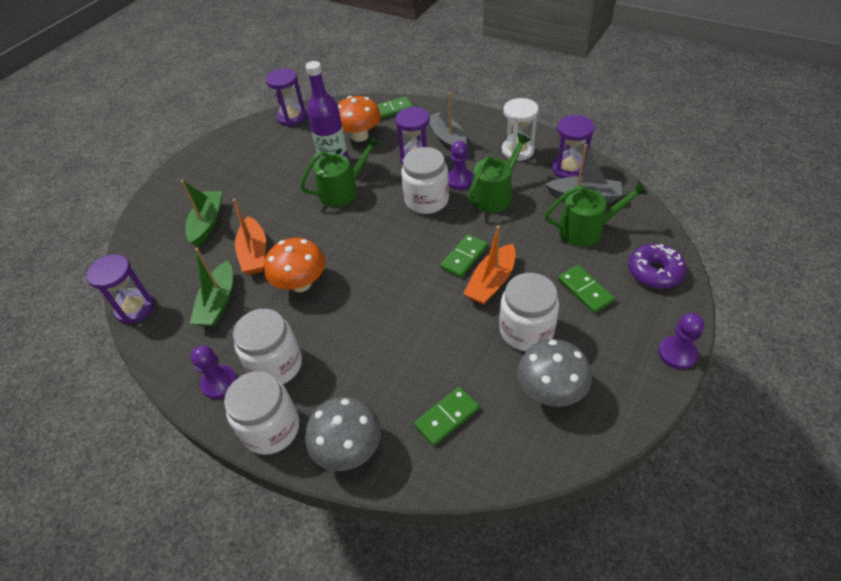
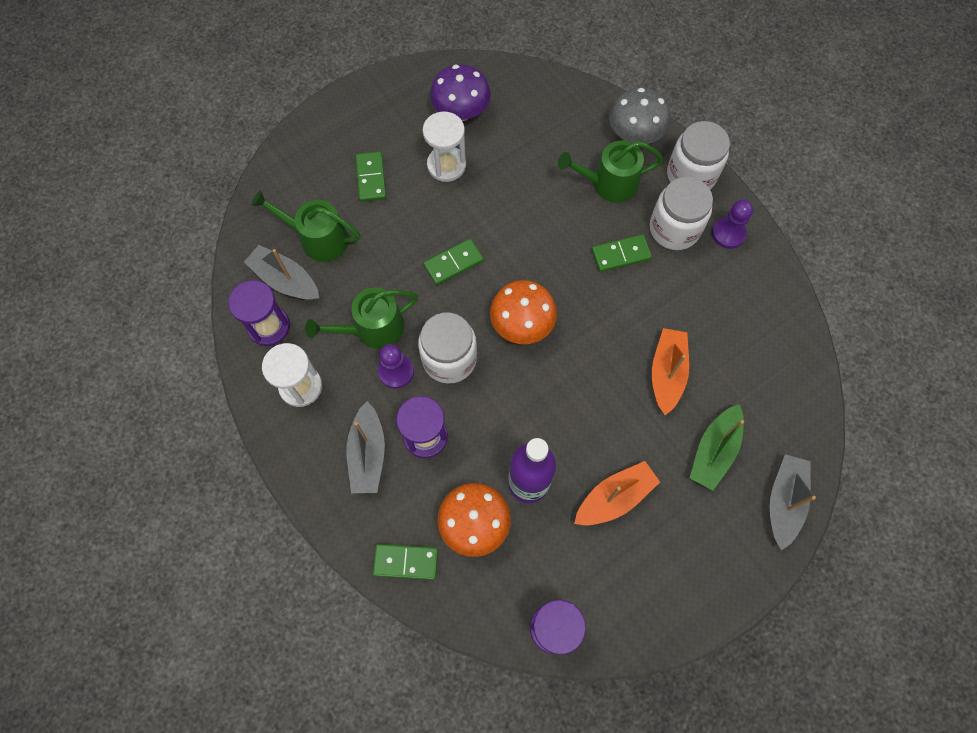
camera: 160 degrees left, 20 degrees up
(135, 308) = (806, 356): purple hourglass -> none
(152, 215) = (784, 501): none -> grey boat
(218, 303) = (717, 323): green boat -> none
(301, 283) = (627, 308): orange mushroom -> orange mushroom (522, 324)
(343, 191) = (537, 424): green watering can -> green watering can (609, 183)
(447, 417) = (550, 126): green domino -> green domino (620, 254)
(491, 282) = (445, 224): orange boat -> orange boat (614, 497)
(526, 330) = (446, 165): white jar -> white hourglass
(550, 390) = (461, 112): grey mushroom -> purple mushroom
(654, 272) = (299, 168): purple donut -> none
(677, 353) = (346, 97): purple pawn -> none

